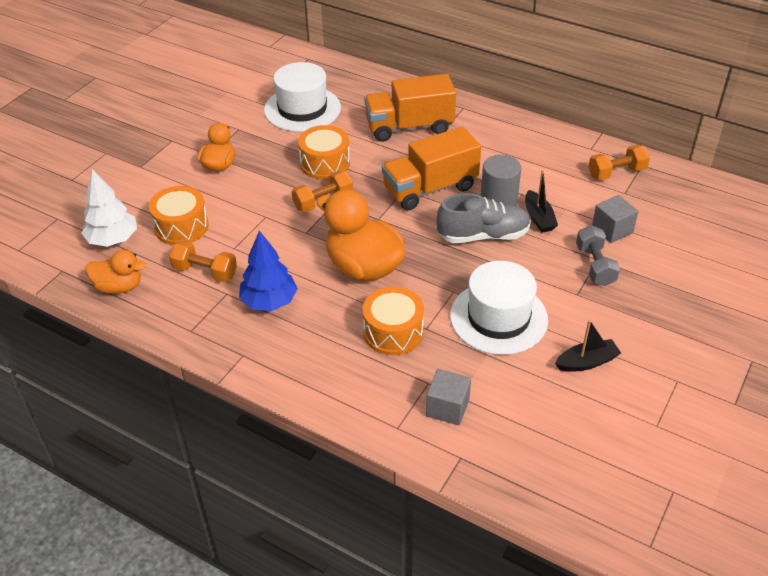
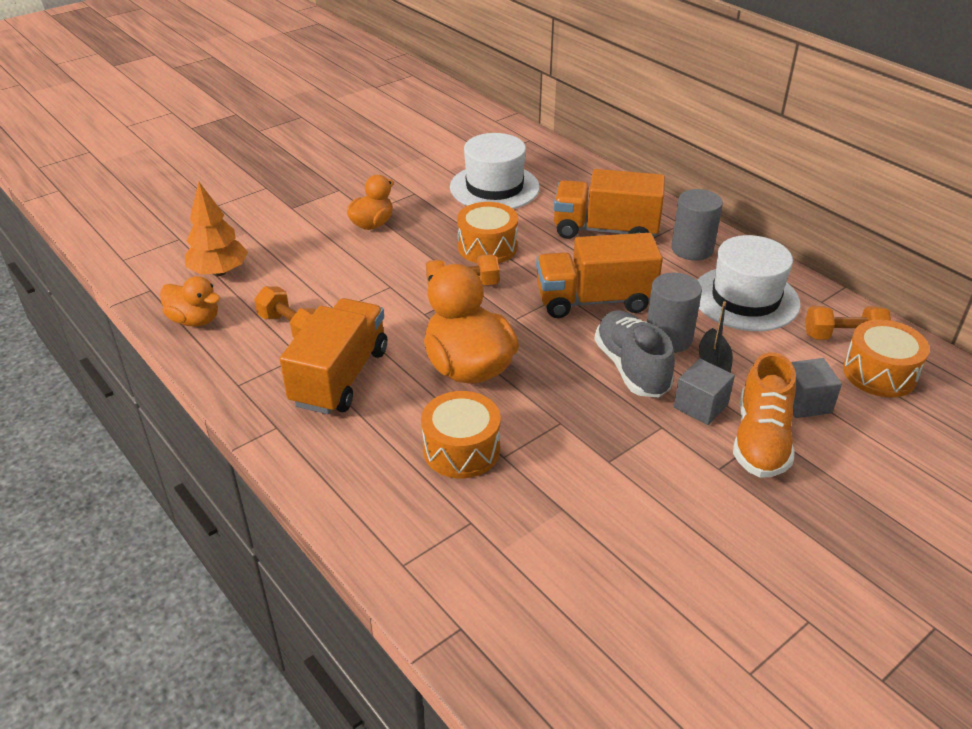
camera: 20 degrees right, 5 degrees down
(113, 239) = (219, 272): white tree -> orange tree
(181, 227) = (295, 276): orange drum -> orange drum (879, 373)
(269, 302) = (340, 377): blue tree -> orange truck
(447, 407) = (478, 560): grey cube -> grey cube (700, 406)
(481, 128) = (692, 249): none -> grey cylinder
(483, 235) = (631, 368): grey shoe -> grey shoe turned 120 degrees counterclockwise
(498, 318) = (601, 469): white hat -> white hat (745, 298)
(586, 362) = (690, 558): black boat -> none
(595, 265) = (760, 440): grey dumbbell -> orange shoe

